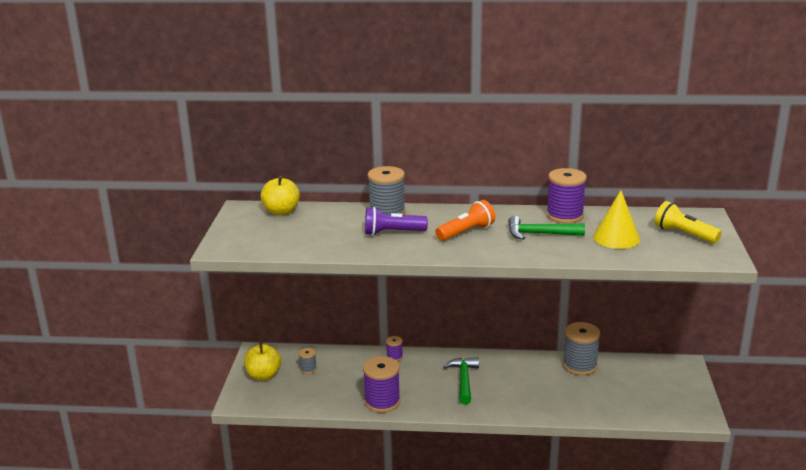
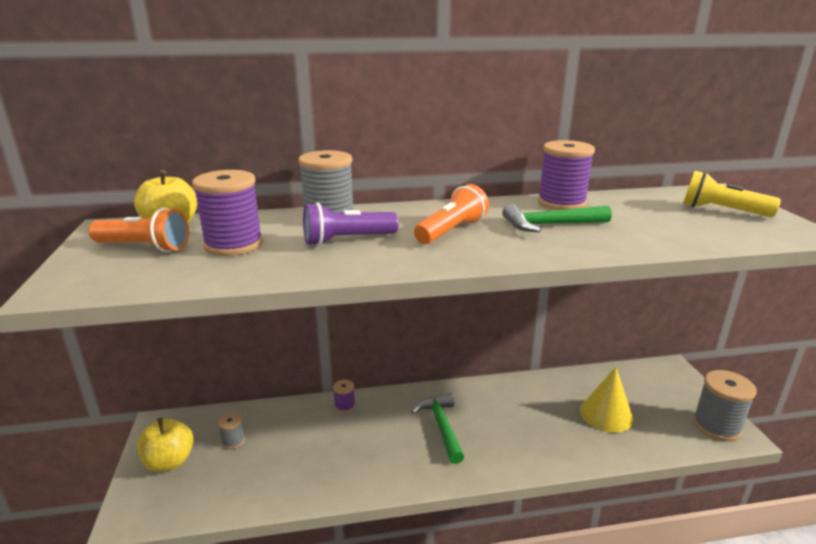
camera: 15 degrees left, 0 degrees up
(265, 226) = (144, 247): none -> orange flashlight
(382, 402) = (345, 479): purple spool -> purple spool (233, 244)
(580, 365) = (565, 386): grey spool -> grey spool (716, 426)
(616, 238) = (649, 221): yellow cone -> yellow cone (606, 414)

